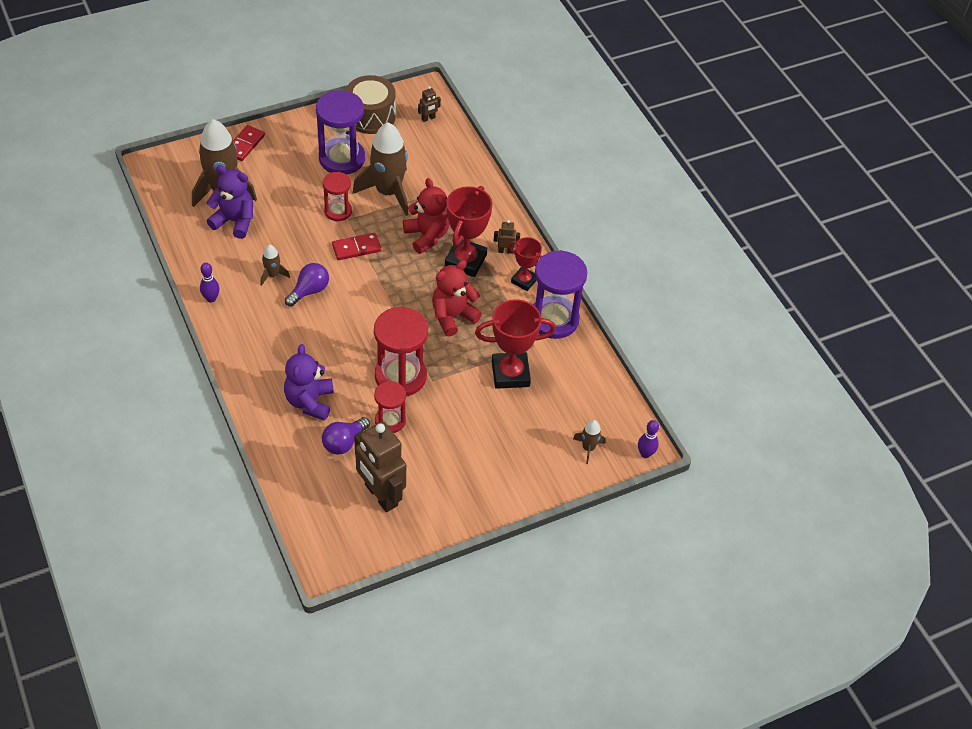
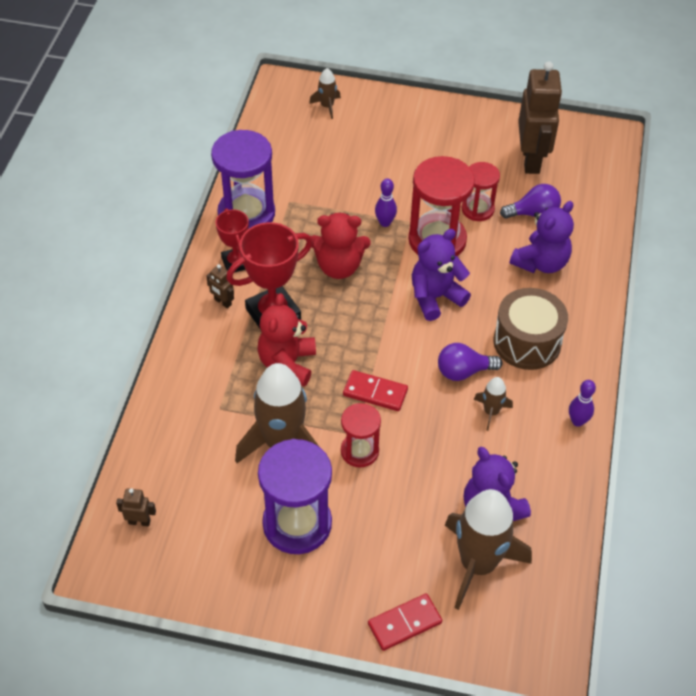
camera: 140 degrees left, 0 degrees up
(367, 331) = (435, 297): none -> purple teddy bear
(370, 116) = (207, 570): brown drum -> brown drum (527, 342)
(510, 374) = (334, 191): red trophy -> none
(645, 454) = (285, 81): purple bowling pin -> purple bowling pin (385, 223)

